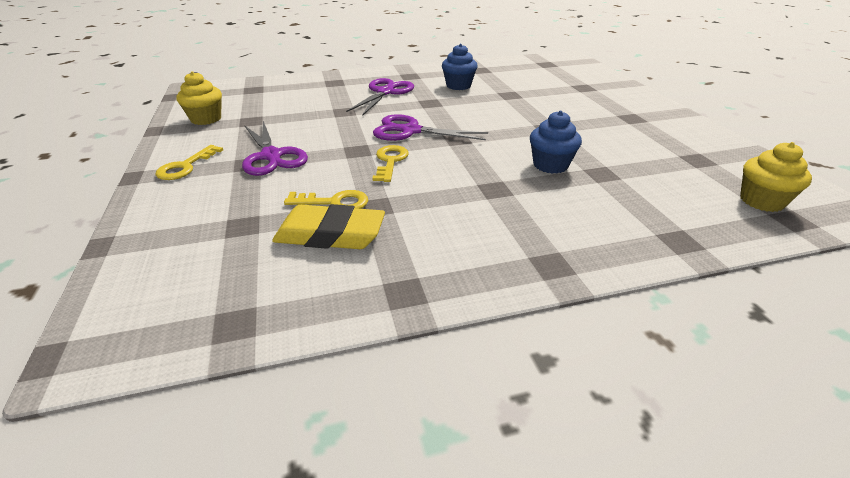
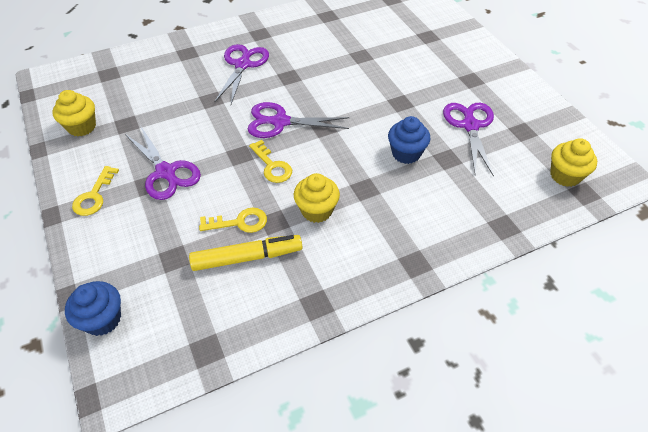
camera: 10 degrees left, 15 degrees up
(330, 234) = (247, 257): yellow eraser -> yellow marker
(390, 161) = (272, 166): yellow key -> yellow key turned 150 degrees clockwise
(431, 201) = (316, 210): none -> yellow cupcake
(458, 86) = (311, 46): blue cupcake -> blue cupcake (103, 319)
(631, 150) = (470, 125): none -> purple scissors

